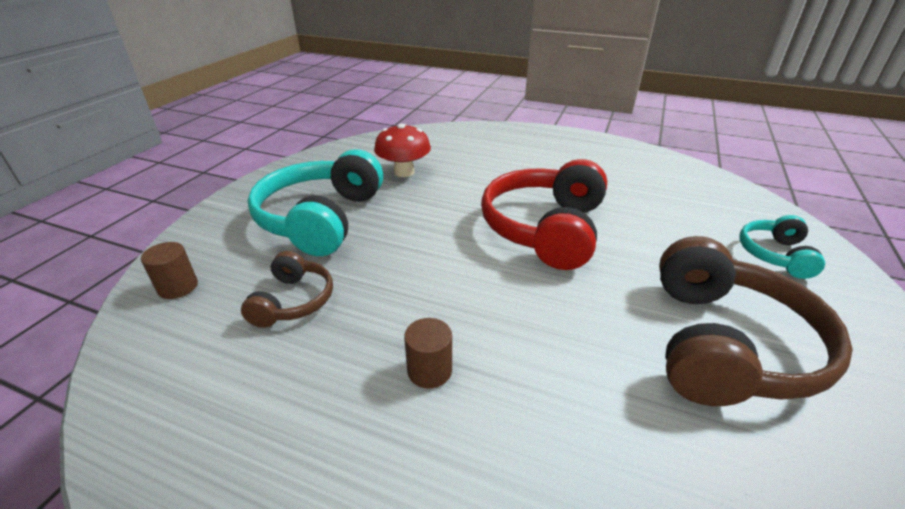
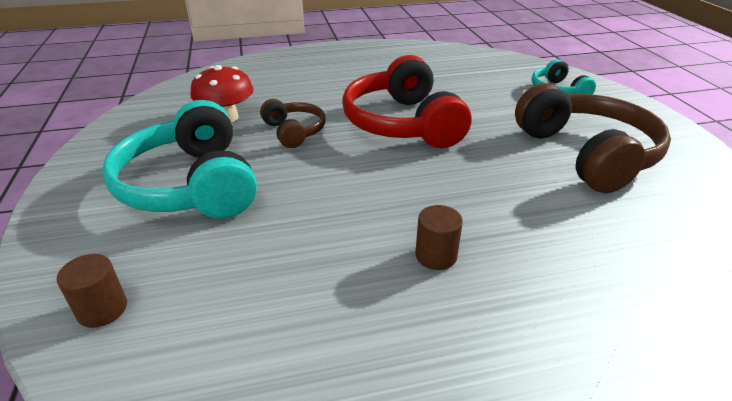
camera: 35 degrees left, 0 degrees up
(293, 301) = (255, 262): brown headphones -> brown headphones (294, 131)

